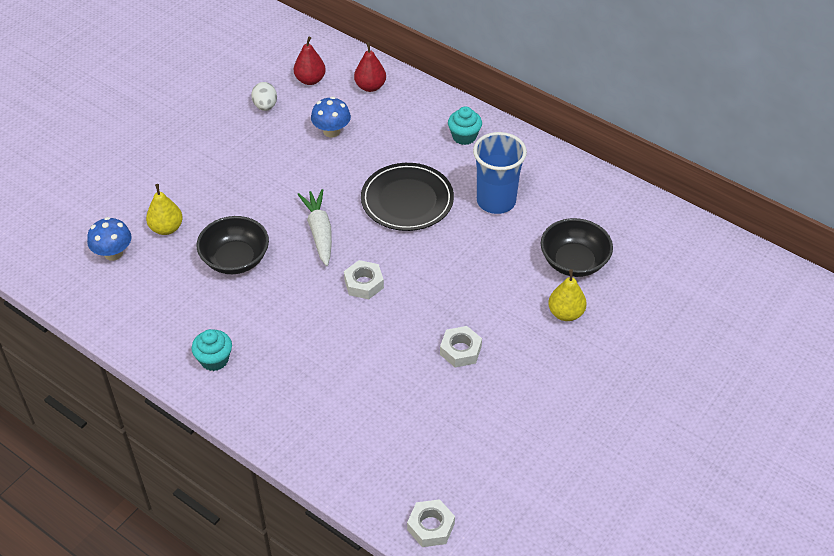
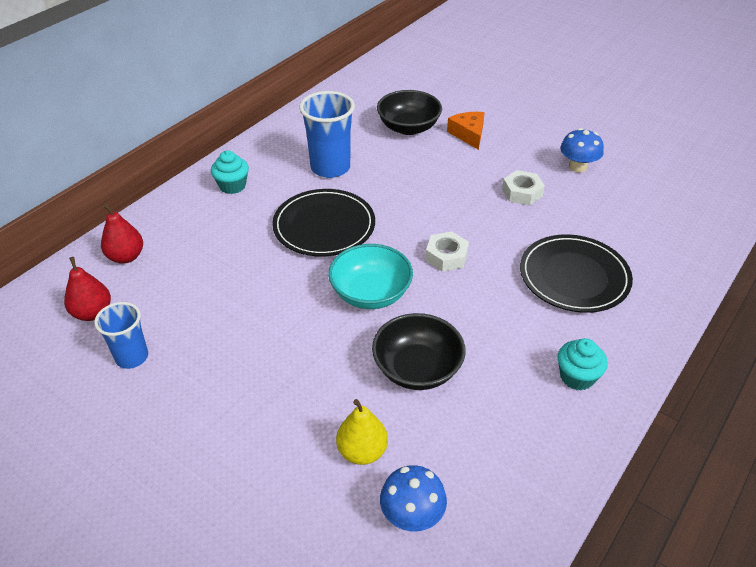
camera: 90 degrees left, 5 degrees down
(265, 106) = (132, 357): white egg -> blue cup
(319, 232) = (370, 293): white carrot -> turquoise bowl
(331, 131) = (199, 289): blue mushroom -> blue mushroom (577, 167)
(332, 376) = (574, 276): none -> black plate
(431, 527) = (716, 211): white nut -> none
(565, 313) = (468, 134): yellow pear -> orange cheese

